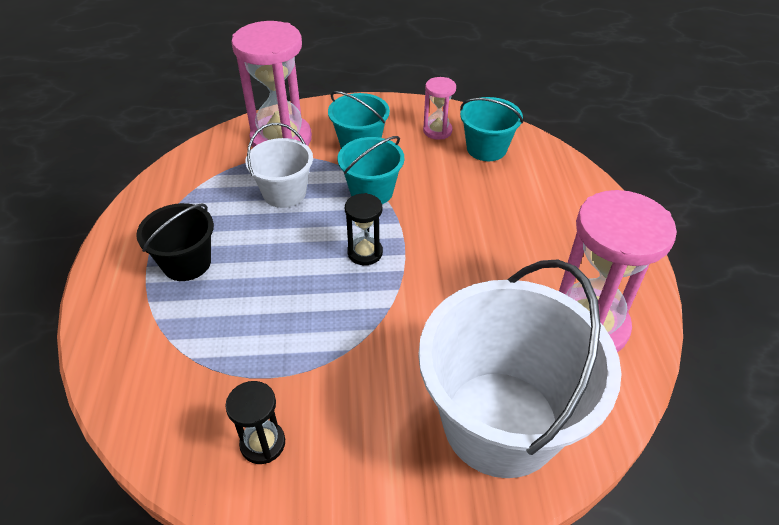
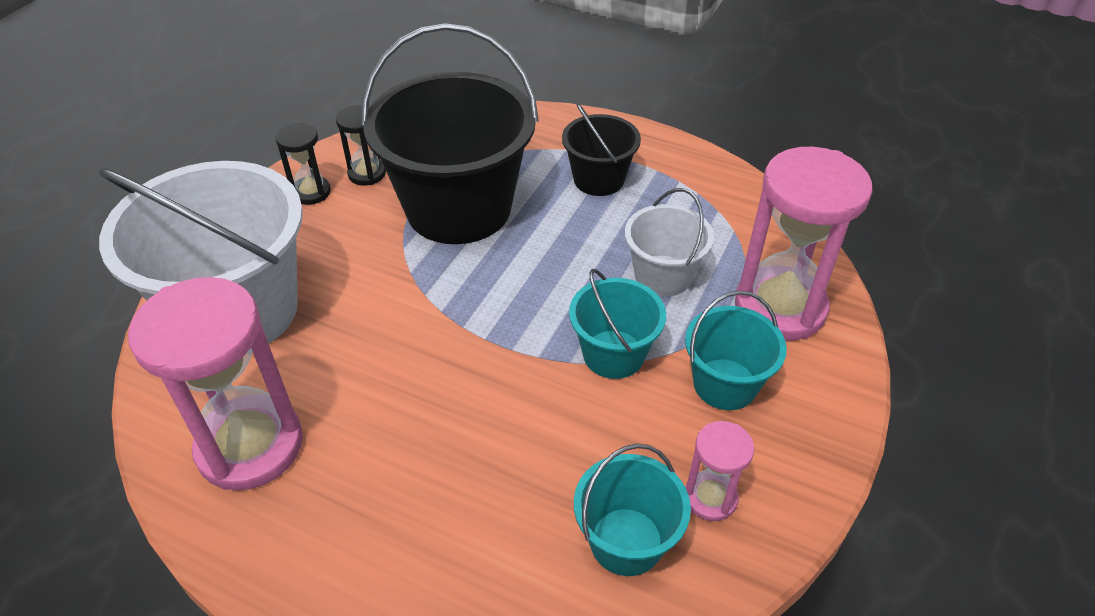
camera: 120 degrees right, 0 degrees up
(276, 337) = (458, 208): none -> black bucket
(365, 252) = (513, 306): black hourglass -> black hourglass (311, 192)

